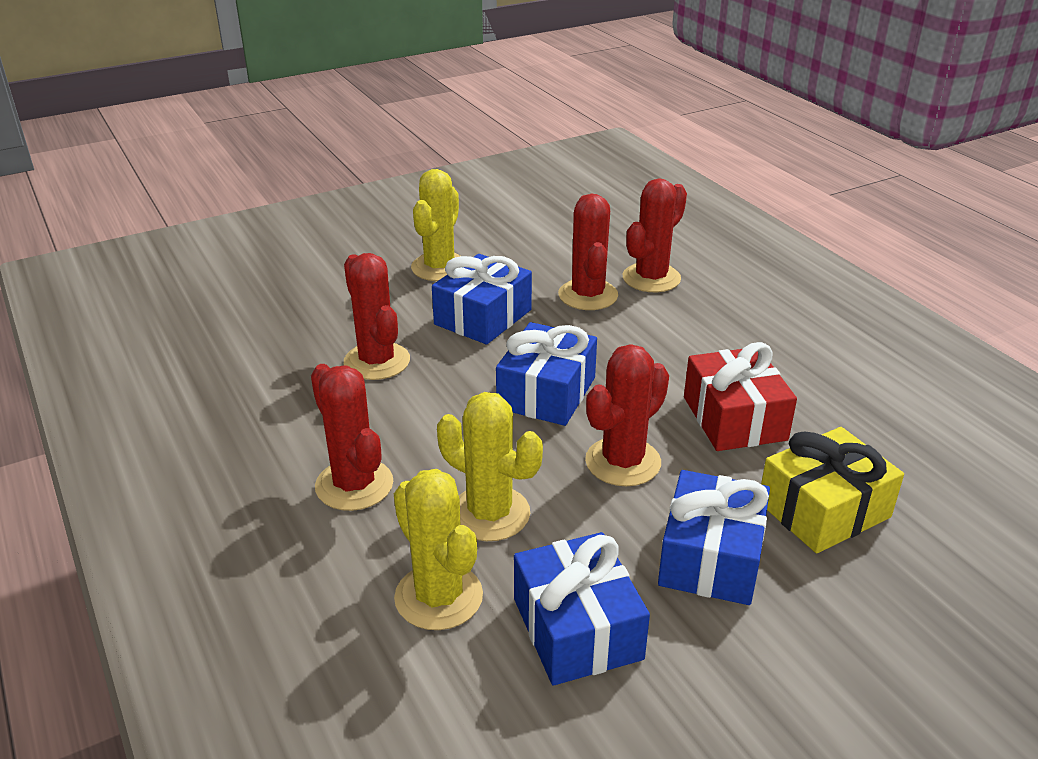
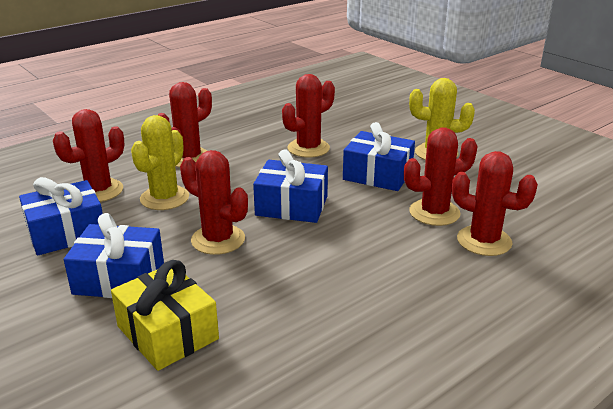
camera: 80 degrees right, 5 degrees down
(438, 597) = (99, 191): yellow cactus -> red cactus
(734, 418) = (280, 288): red gift -> none

